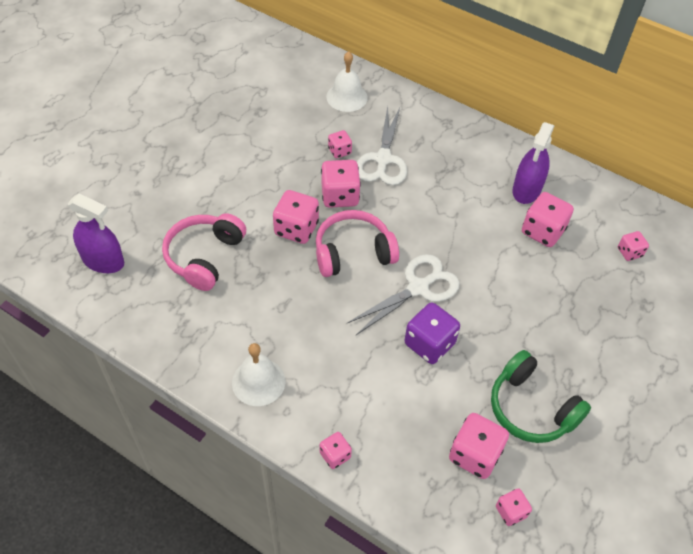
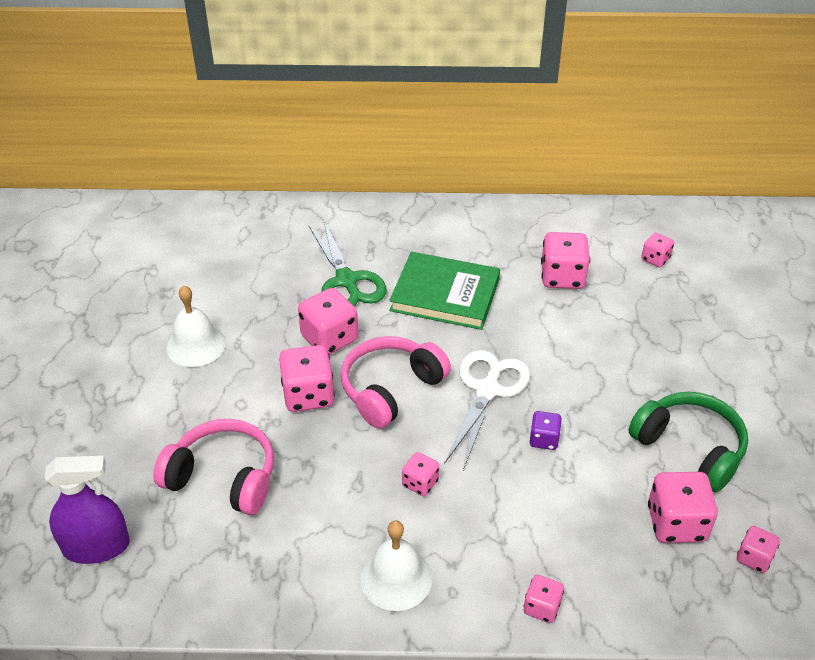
camera: 30 degrees left, 10 degrees down
(204, 256) = (223, 477): pink headphones -> pink headphones turned 120 degrees clockwise
(339, 151) = (292, 293): pink dice -> pink dice (420, 483)
(347, 97) = (256, 236): white bell -> white bell (196, 345)
(383, 159) = (347, 281): white scissors -> green scissors
(429, 344) = (544, 439): purple dice -> purple dice, size x0.56
(444, 203) = (445, 294): none -> green book
(526, 190) = (515, 245): purple spray bottle -> none
(531, 408) = (689, 448): green headphones -> green headphones turned 150 degrees counterclockwise

